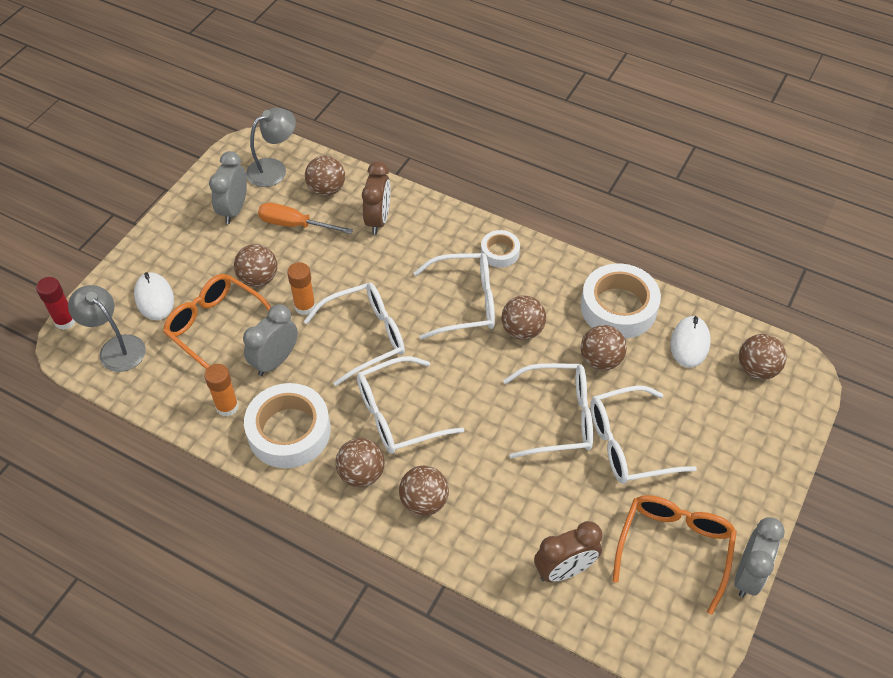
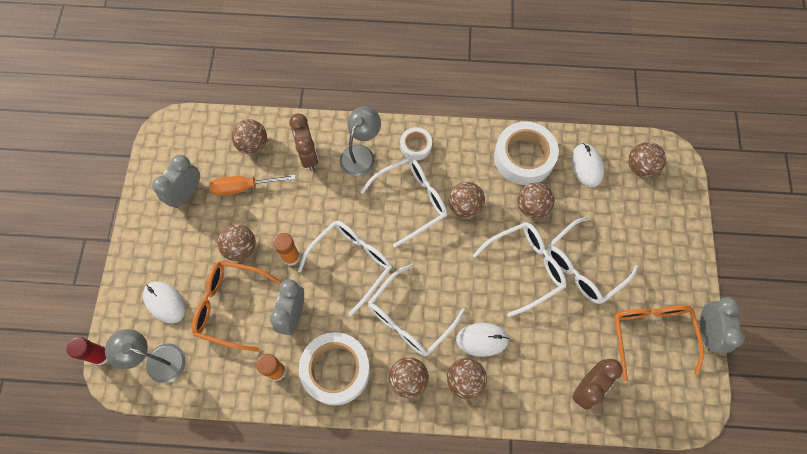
camera: 25 degrees left, 15 degrees up
(234, 209) = (186, 194): grey clock -> grey clock turned 45 degrees clockwise
(274, 169) = (199, 142): grey lamp -> grey lamp (361, 154)
(467, 469) = (482, 340): none -> white mouse

